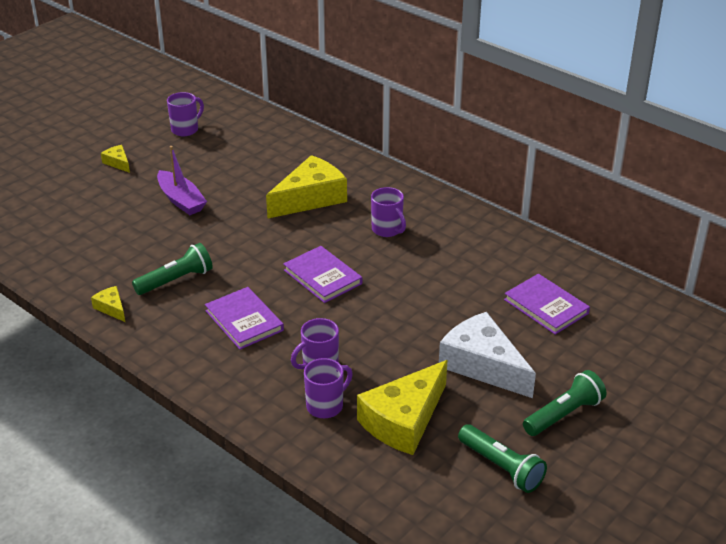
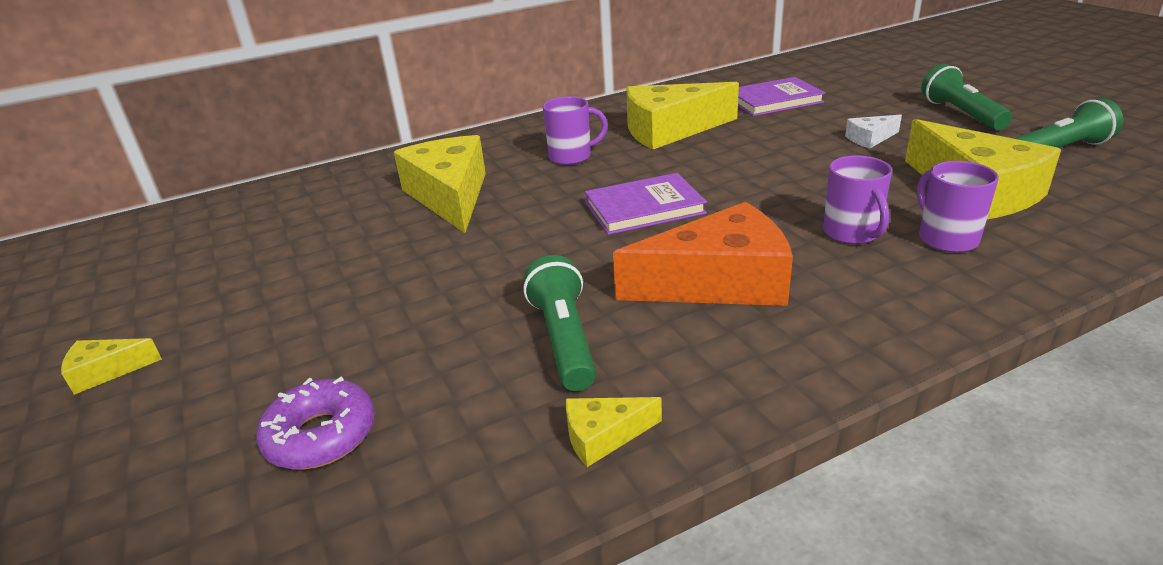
camera: 65 degrees left, 5 degrees down
(94, 235) = (321, 436): none -> purple donut
(181, 200) = (326, 307): purple boat -> none
(185, 129) = (120, 279): purple mug -> none
(244, 321) = (719, 282): purple book -> orange cheese
(455, 263) = (670, 130): none -> yellow cheese
(482, 365) = (870, 139): white cheese -> white cheese, size x0.45

